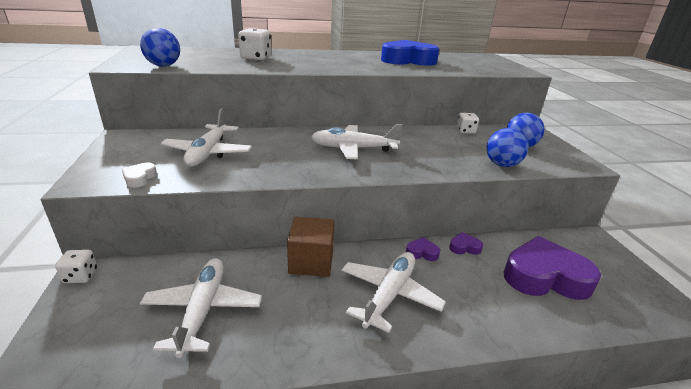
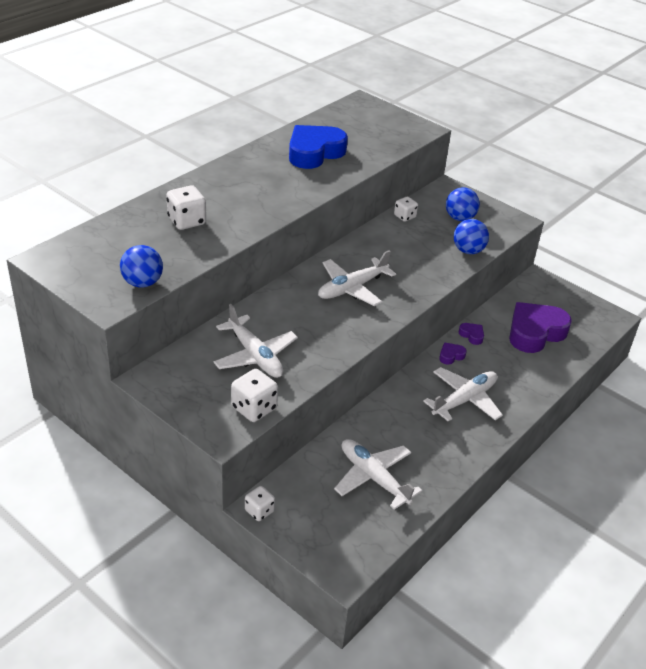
camera: 40 degrees left, 10 degrees up
(139, 178) = (254, 408): white heart -> white dice
(311, 262) = (392, 406): brown cube -> none
(389, 295) = (464, 400): white plane -> white plane turned 60 degrees clockwise
(464, 247) = (472, 335): purple heart -> purple heart turned 90 degrees clockwise

